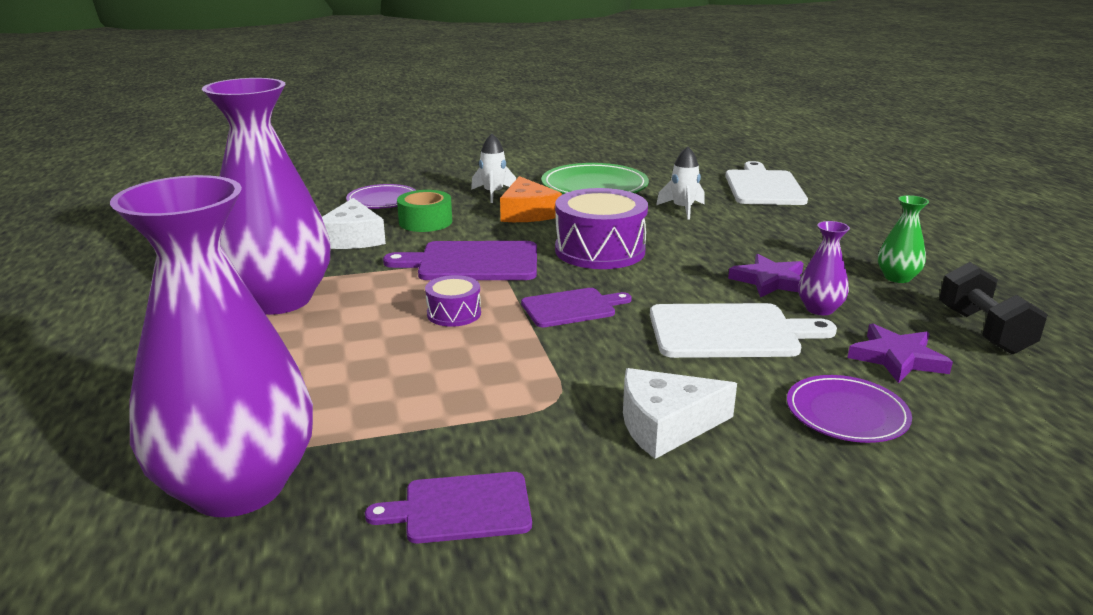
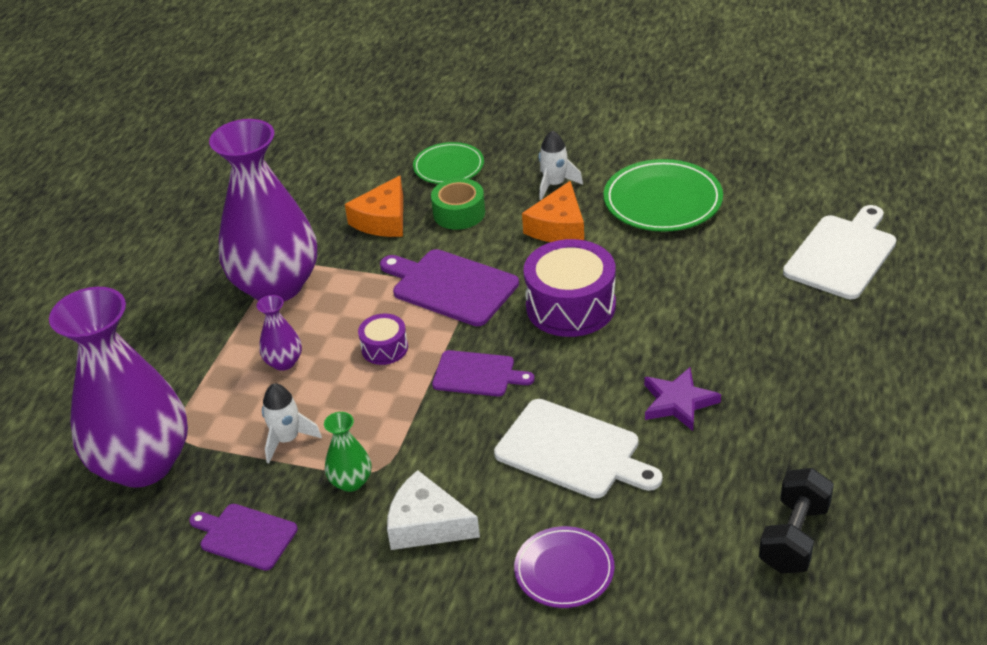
camera: 35 degrees right, 15 degrees up
(353, 238) = (383, 220): white cheese -> orange cheese
(382, 200) = (448, 167): purple plate -> green plate
(683, 209) = (712, 267): white rocket -> white rocket (287, 439)
(819, 309) = (680, 454): purple vase -> purple vase (284, 362)
(897, 277) = (805, 442): green vase -> green vase (351, 482)
(897, 358) = (675, 535): purple star -> none

